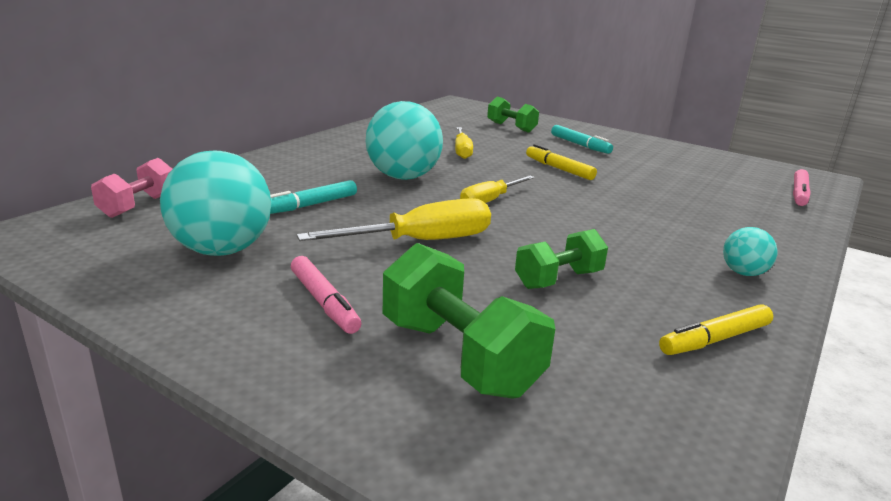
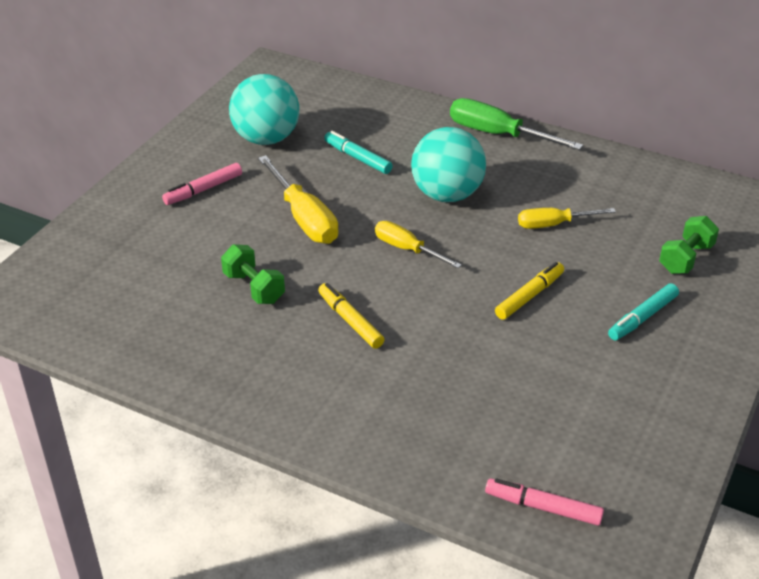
camera: 85 degrees right, 15 degrees up
(138, 206) = (328, 90): pink dumbbell -> none
(312, 150) = (498, 134): none -> green screwdriver
(459, 356) = (147, 246): green dumbbell -> none
(715, 339) = (176, 360): yellow marker -> yellow marker (350, 321)
(743, 273) = (289, 399): turquoise ball -> none

